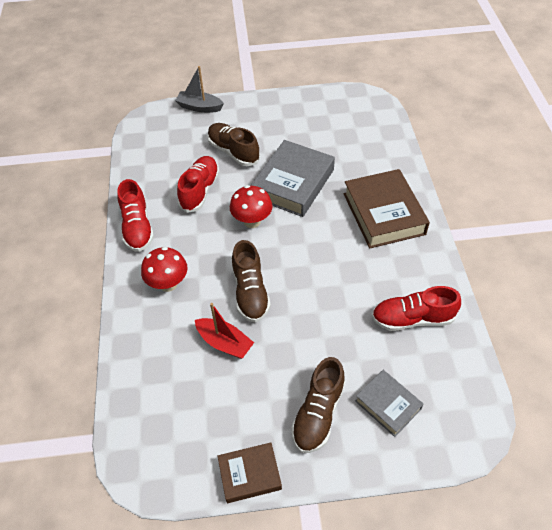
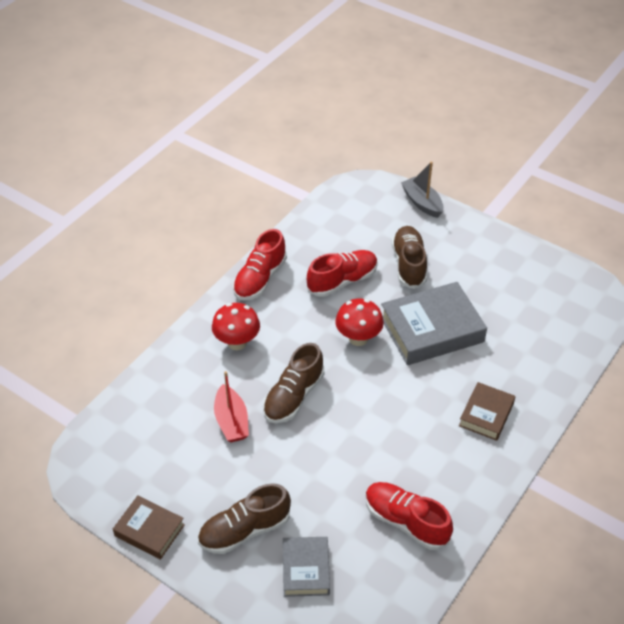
camera: 40 degrees right, 5 degrees down
(383, 214) = (486, 414): brown book -> brown book, size x0.56

